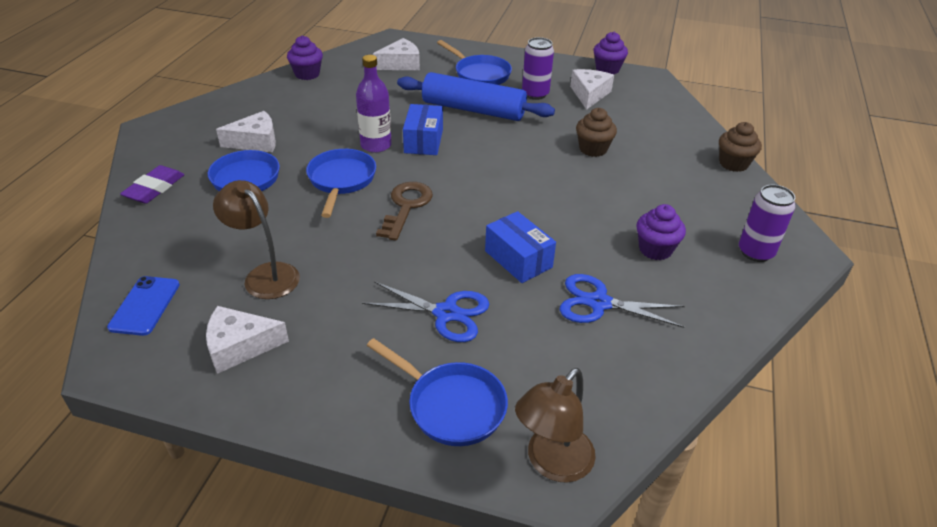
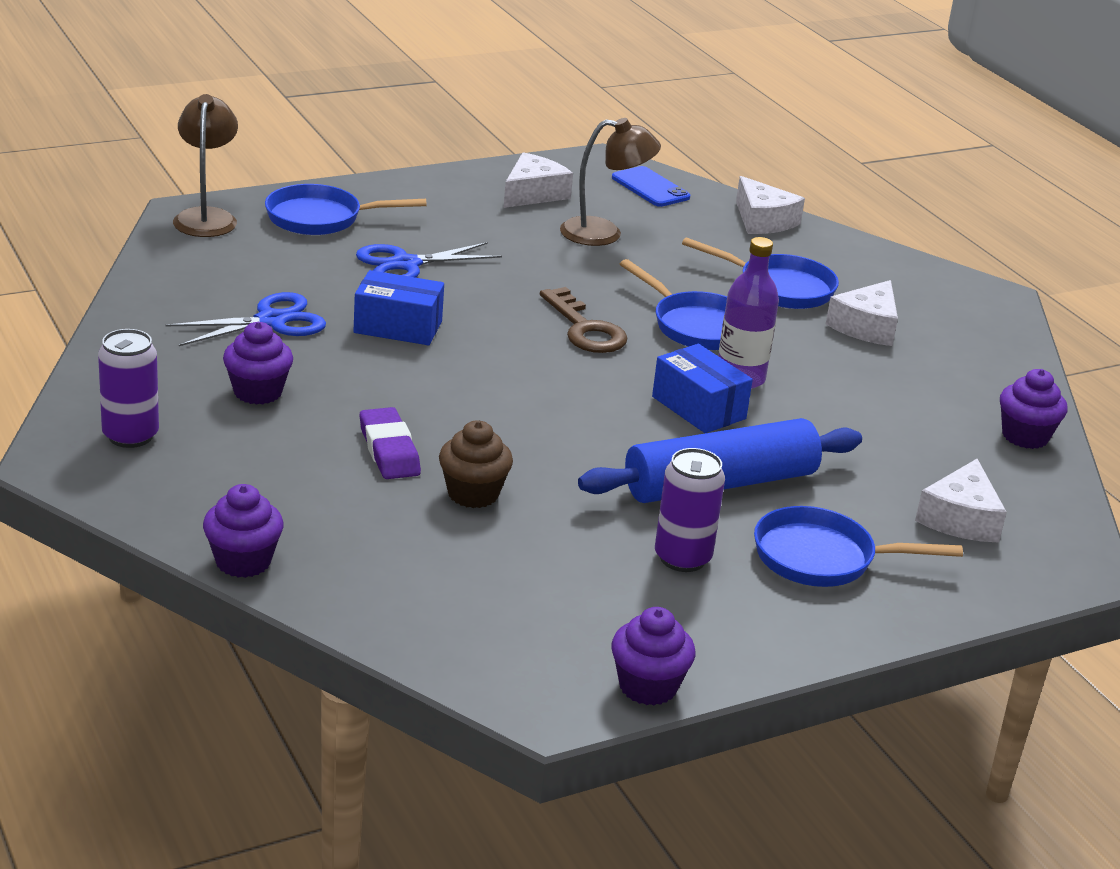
camera: 135 degrees right, 10 degrees down
(154, 188) = (843, 251): purple eraser -> purple eraser (389, 450)
(589, 94) = (602, 601): white cheese -> white cheese (763, 220)
(733, 164) = (243, 561): brown cupcake -> purple cupcake

